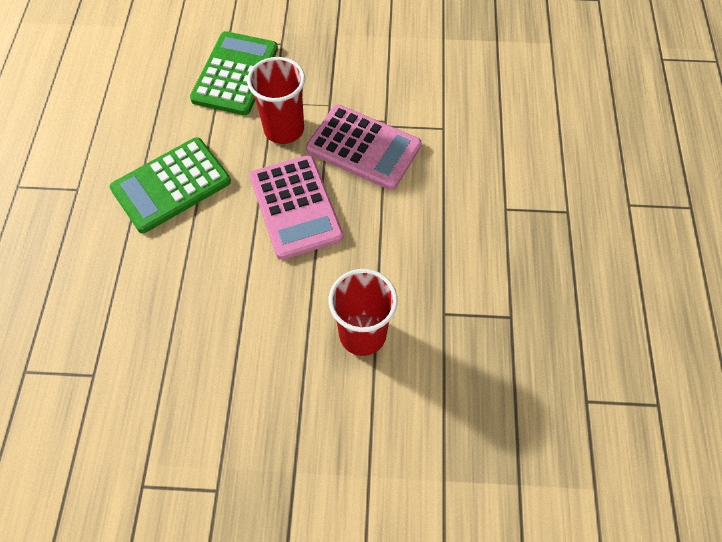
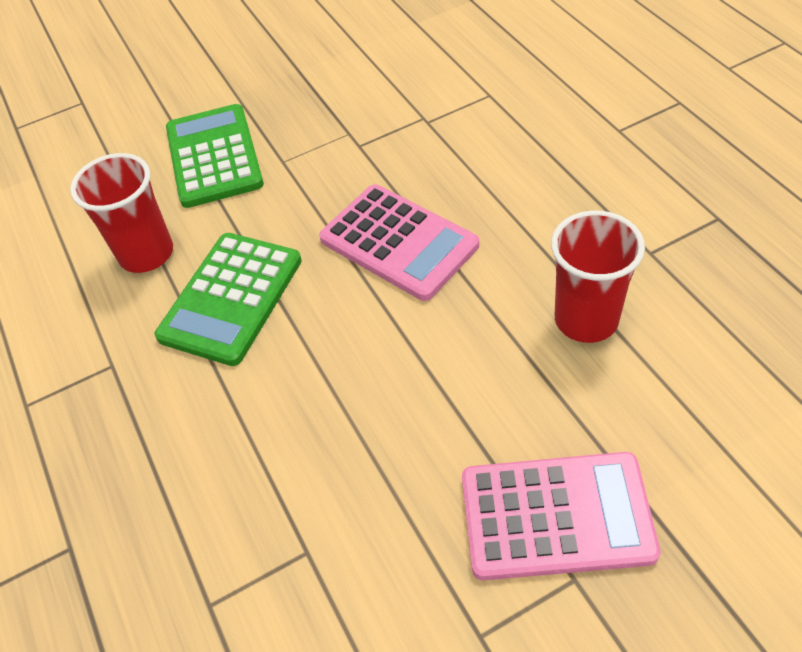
camera: 25 degrees left, 10 degrees down
(284, 129) = (318, 179): red cup -> red cup (146, 254)
(363, 147) = (422, 151): pink calculator -> pink calculator (556, 516)

